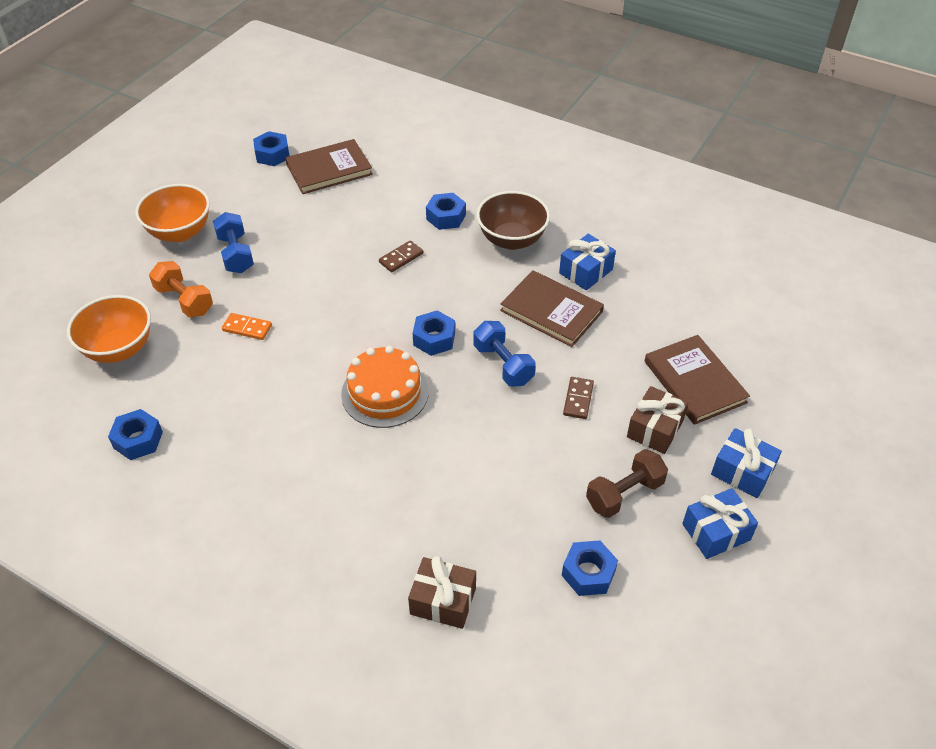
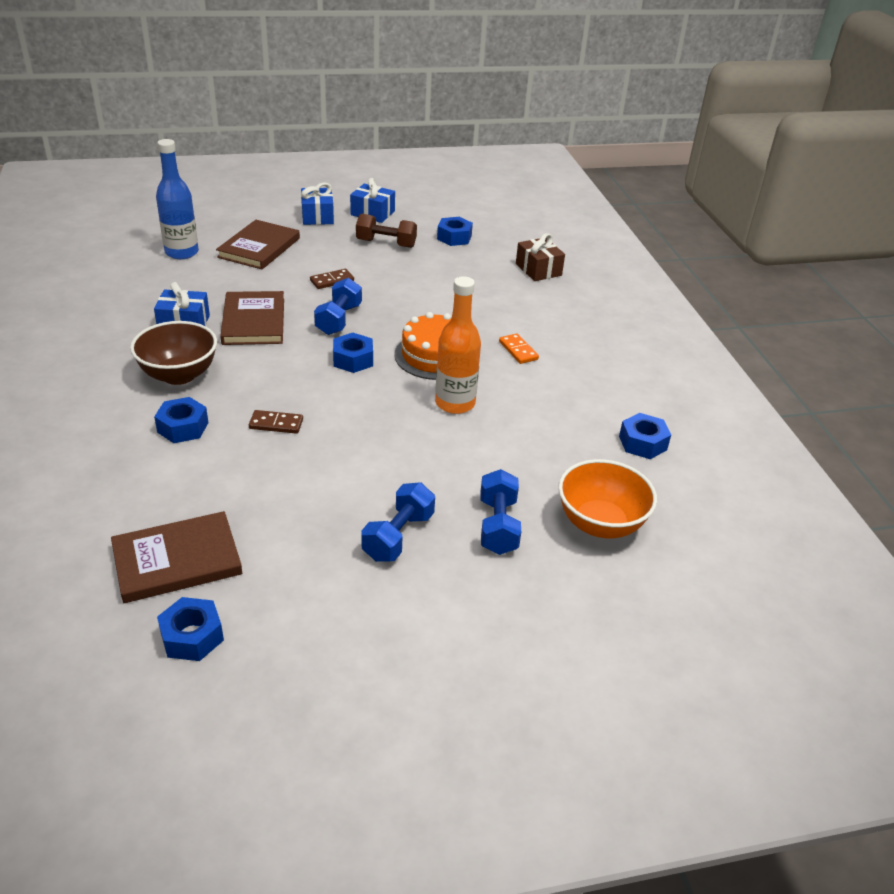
camera: 135 degrees left, 10 degrees down
(180, 232) = (420, 609): orange bowl -> none
(184, 300) = (498, 526): orange dumbbell -> blue dumbbell
(247, 328) = (472, 462): orange domino -> orange domino (518, 350)
(314, 362) = (455, 403): none -> orange bottle
(329, 169) = (177, 560): brown book -> brown book turned 45 degrees counterclockwise
(655, 429) = (321, 249): brown gift -> none
(725, 323) = (182, 252): none -> blue bottle

